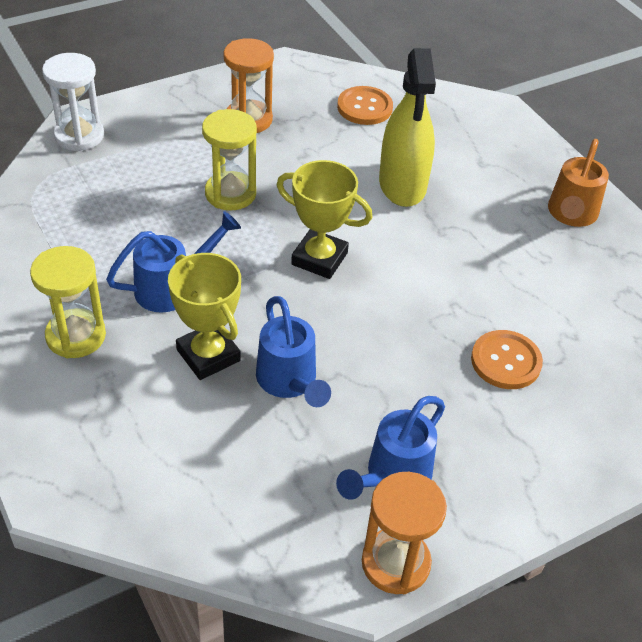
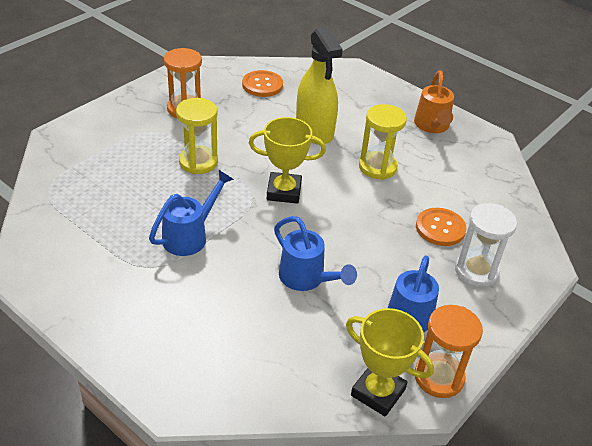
camera: 20 degrees left, 5 degrees down
(76, 336) = (135, 287): yellow hourglass -> yellow hourglass (377, 167)
(79, 136) = (63, 146): white hourglass -> white hourglass (476, 271)
(208, 355) = (240, 275): yellow trophy -> yellow trophy (378, 392)

